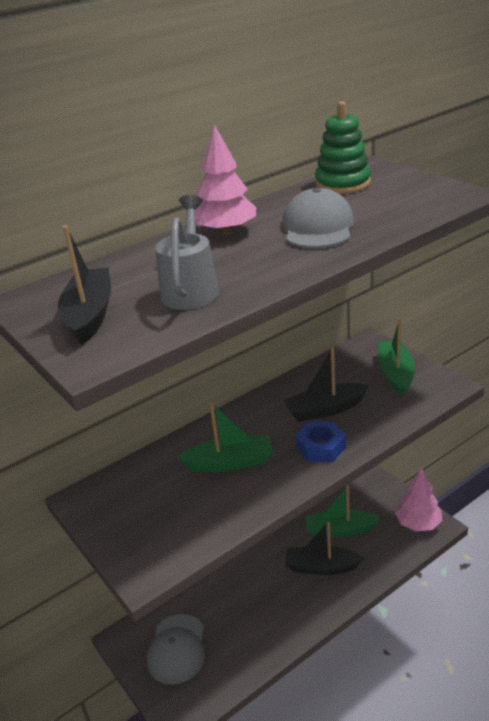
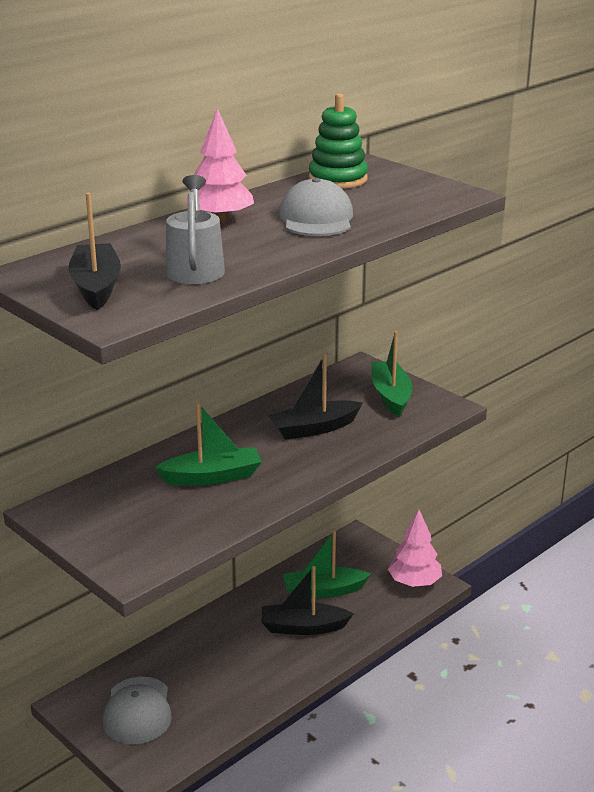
camera: 10 degrees left, 5 degrees down
(320, 447) = (311, 462): blue nut -> none

